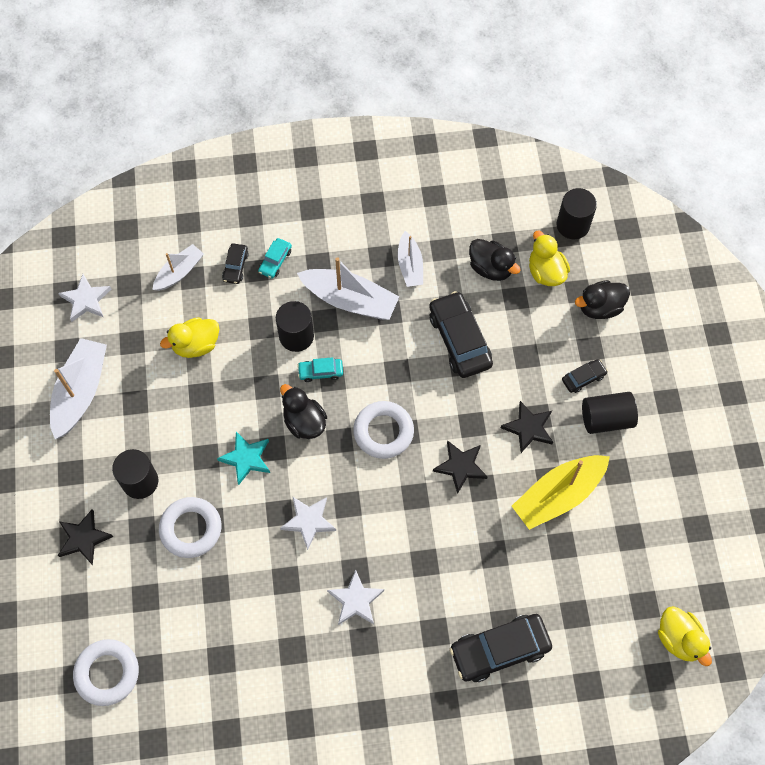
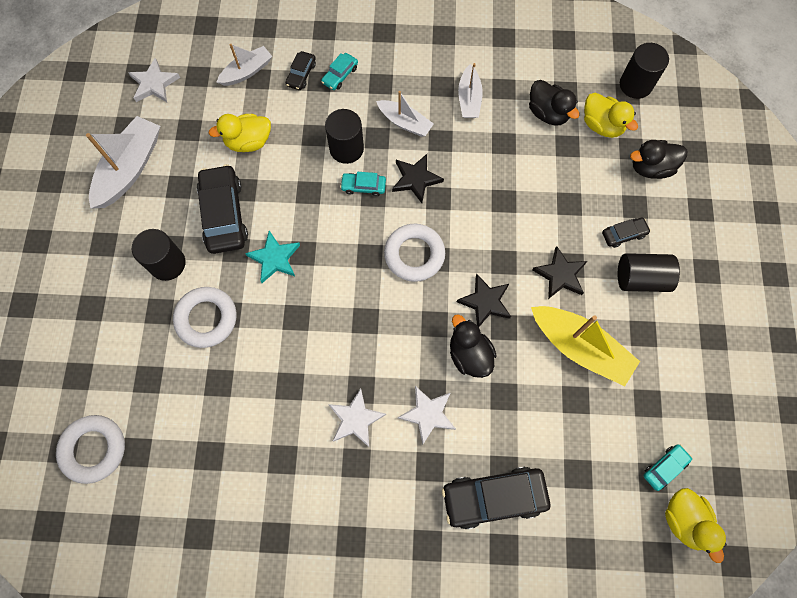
camera: 10 degrees right, 5 degrees up
(84, 538) = (101, 310): black star -> black star (416, 179)
(304, 422) = (338, 232): black duck -> black duck (469, 354)
(308, 521) = (323, 331): white star -> white star (428, 414)
(350, 300) = (405, 122): white boat -> white boat, size x0.60
(459, 340) = (505, 177): black car -> black car (224, 214)
(546, 272) = (602, 125): yellow duck -> yellow duck turned 150 degrees clockwise
(558, 495) = (580, 347): yellow boat -> yellow boat turned 120 degrees counterclockwise
(654, 594) = (664, 467): none -> turquoise car

